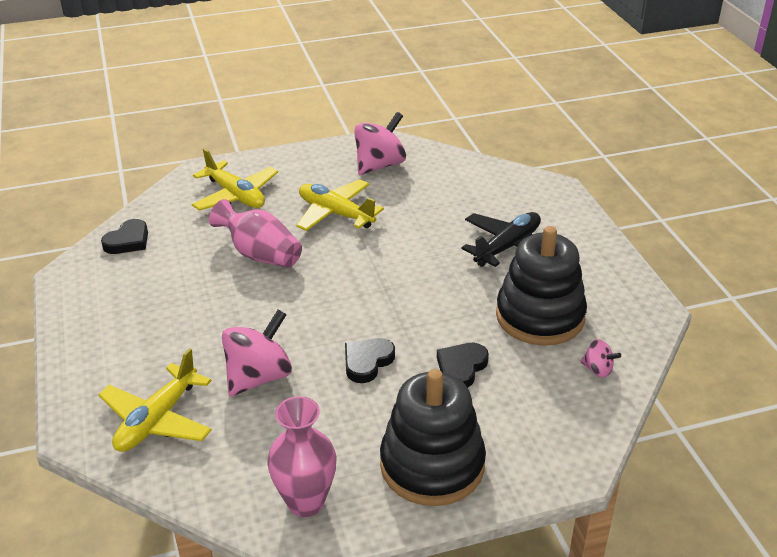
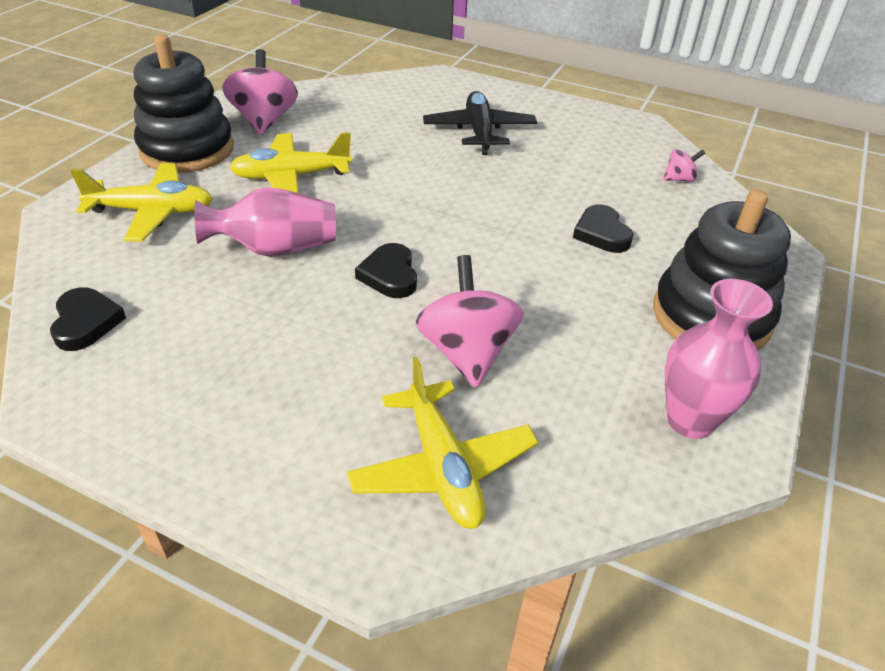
camera: 50 degrees left, 5 degrees up
(367, 362) = (531, 276): black heart -> black heart (389, 275)
(540, 316) = (585, 166): black stacking toy -> black stacking toy (187, 149)

